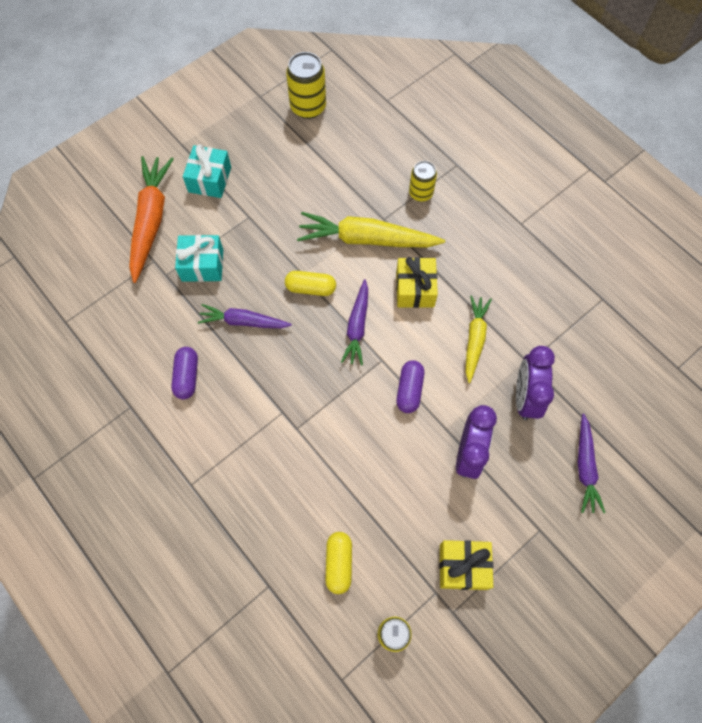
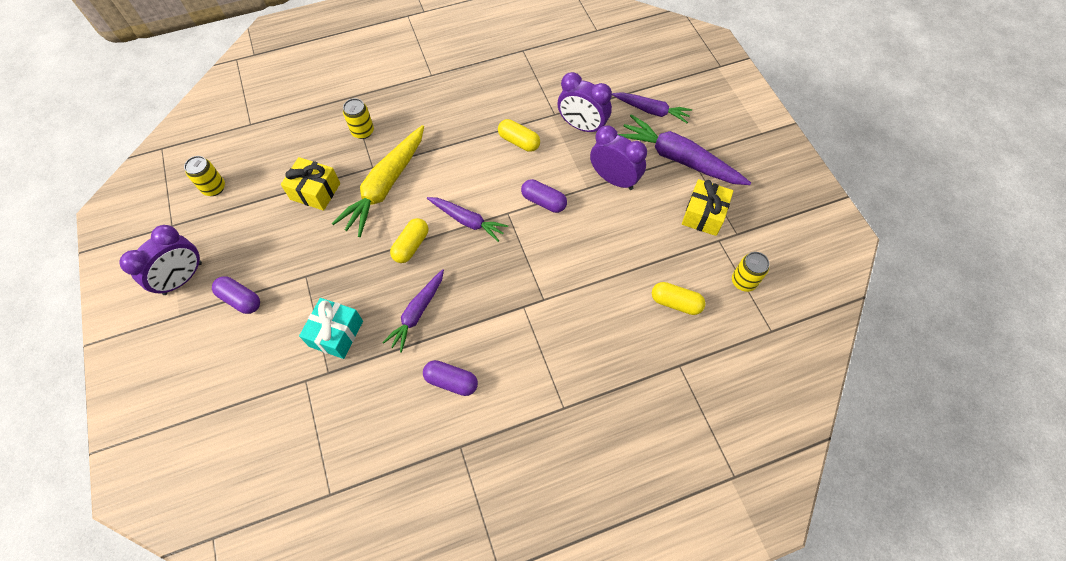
camera: 70 degrees left, 5 degrees down
(151, 221) = (255, 370): orange carrot -> none
(210, 179) = (241, 299): turquoise gift -> purple capsule
(214, 130) = (183, 278): none -> purple clock
(308, 107) = (214, 188): yellow can -> yellow can, size x0.64
(415, 289) = (453, 167): yellow gift -> yellow gift (315, 191)
(474, 339) = (519, 141): yellow carrot -> yellow capsule
(529, 518) = (679, 159): none -> purple carrot

